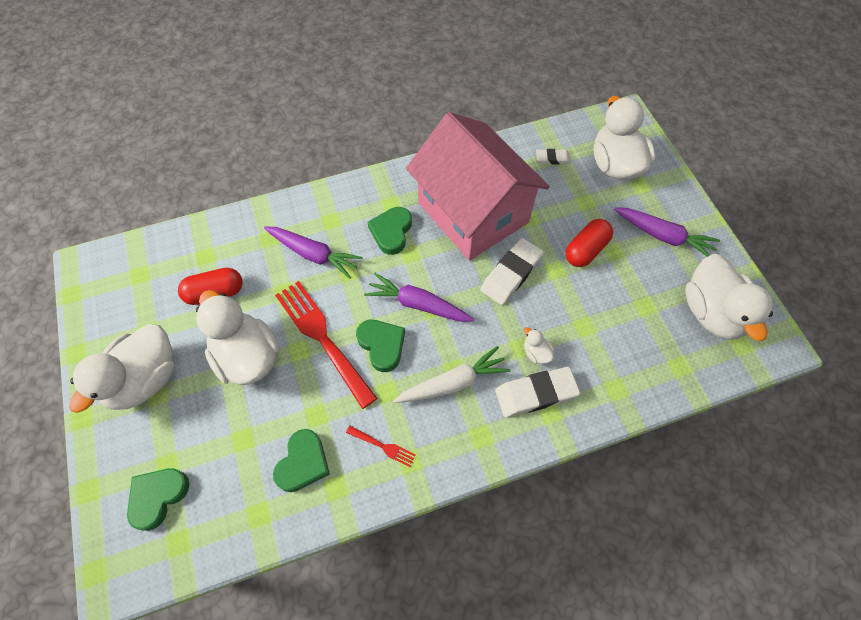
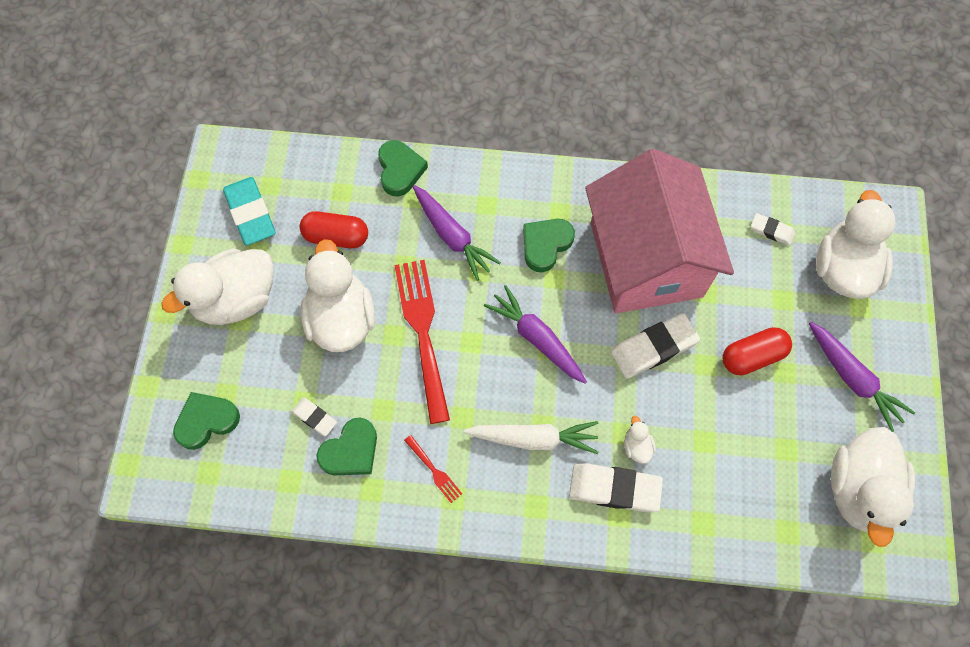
camera: 25 degrees right, 5 degrees up
(130, 304) = (250, 213): none -> turquoise eraser
(258, 449) = (314, 417): none -> white eraser
(382, 345) = (479, 366): green heart -> green heart (400, 170)

